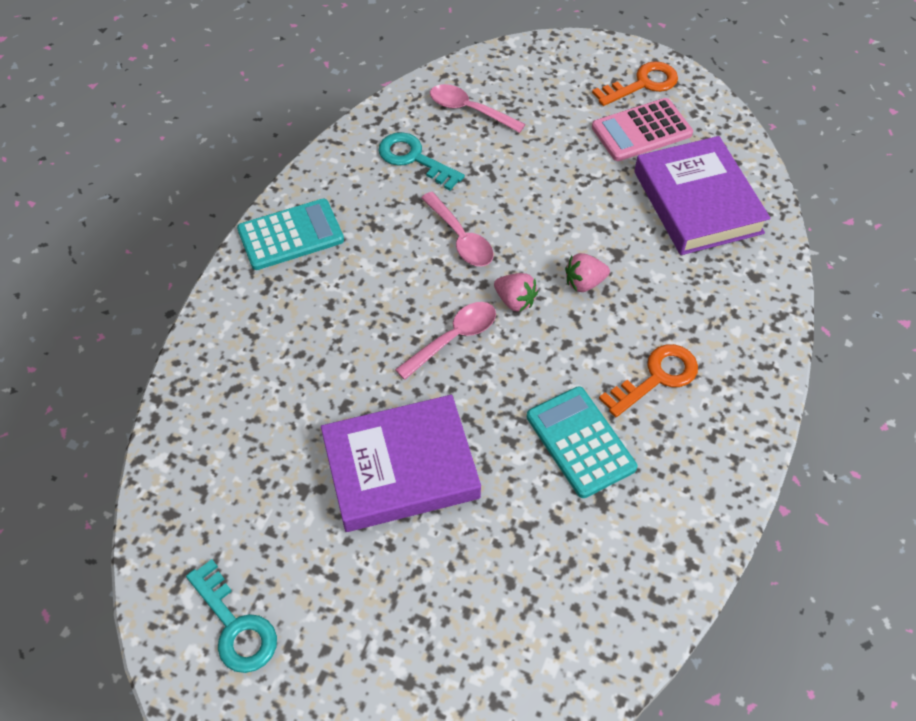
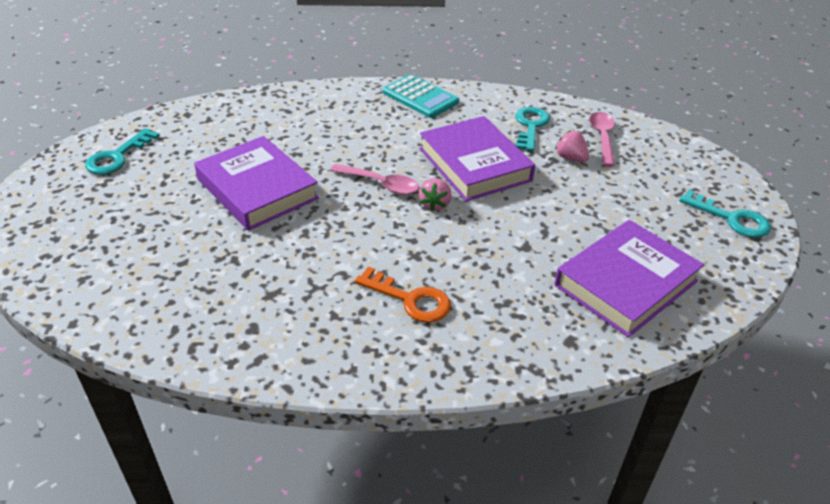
camera: 65 degrees right, 15 degrees down
(460, 238) = (474, 164): pink spoon -> purple book
(580, 442) = (322, 269): turquoise calculator -> none
(584, 283) = (480, 235): pink strawberry -> pink strawberry (570, 158)
(641, 130) = (675, 230): pink calculator -> none
(642, 84) = (731, 218): orange key -> turquoise key

